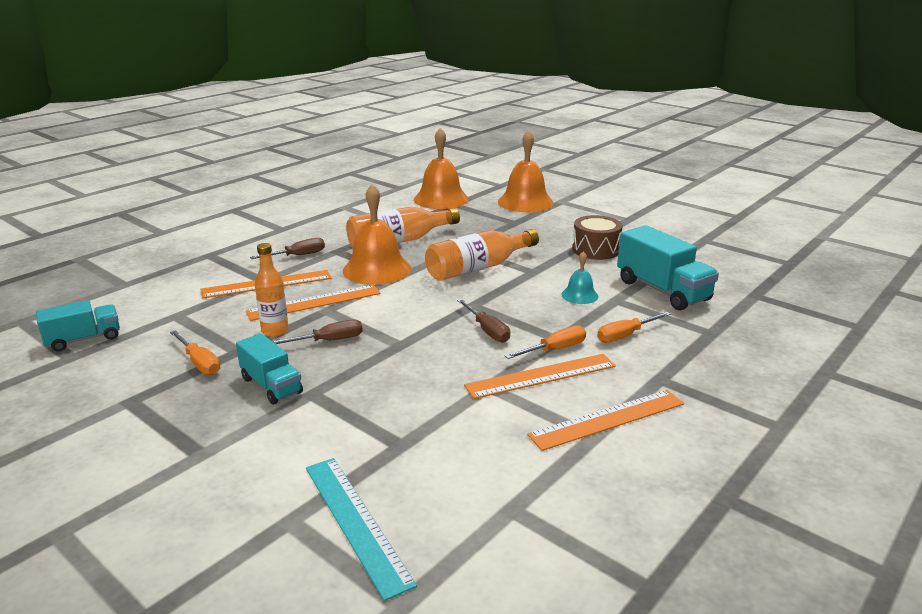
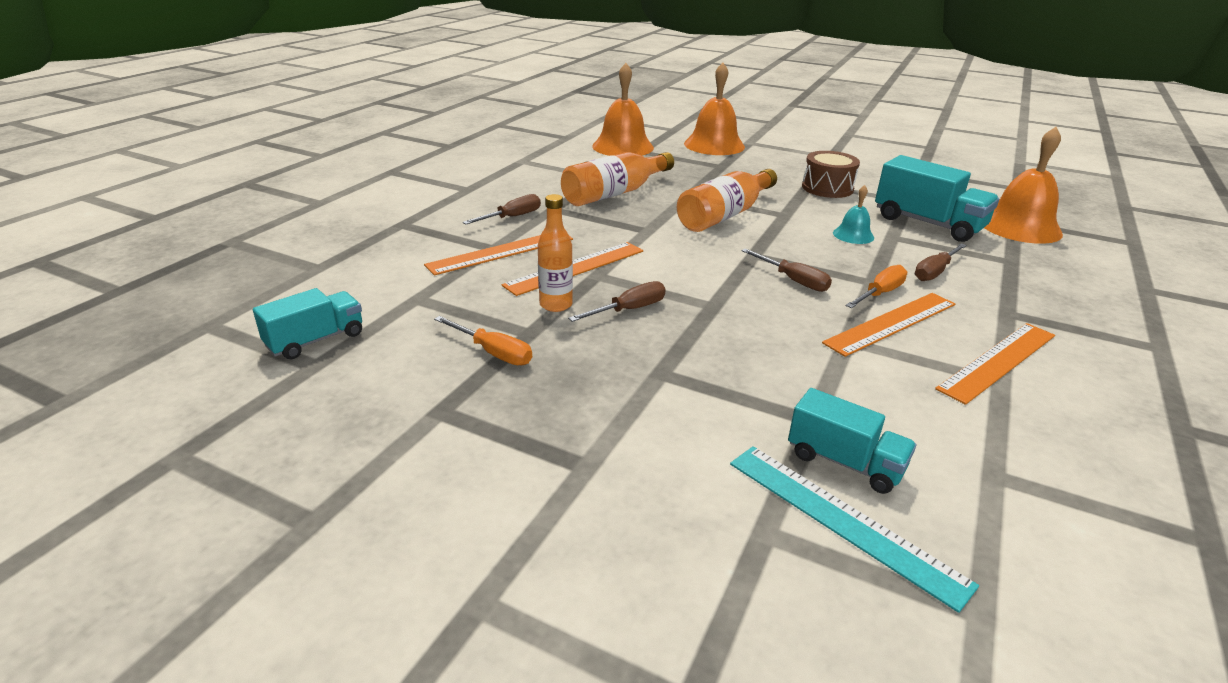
camera: 15 degrees left, 5 degrees up
(271, 385) = (605, 369): turquoise truck -> turquoise truck (844, 462)
(377, 269) = (616, 225): orange bell -> orange bell (1019, 227)
(625, 335) = (935, 272): orange screwdriver -> brown screwdriver

